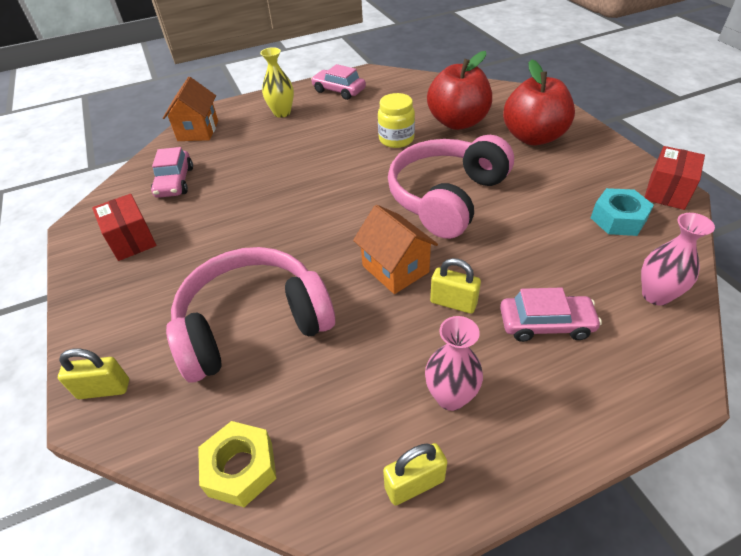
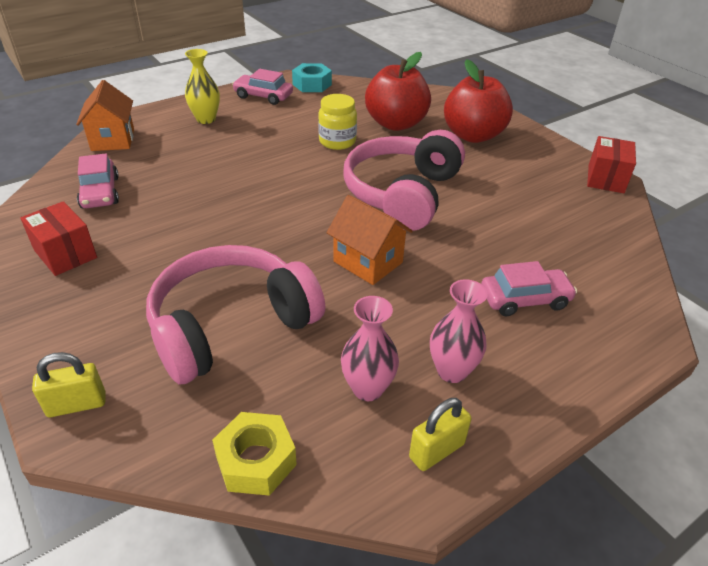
camera: 15 degrees left, 5 degrees down
(453, 303) = (433, 288): yellow padlock -> none
(618, 219) = (568, 204): turquoise nut -> turquoise nut (312, 84)
(655, 295) = (616, 267): pink vase -> pink vase (367, 389)

